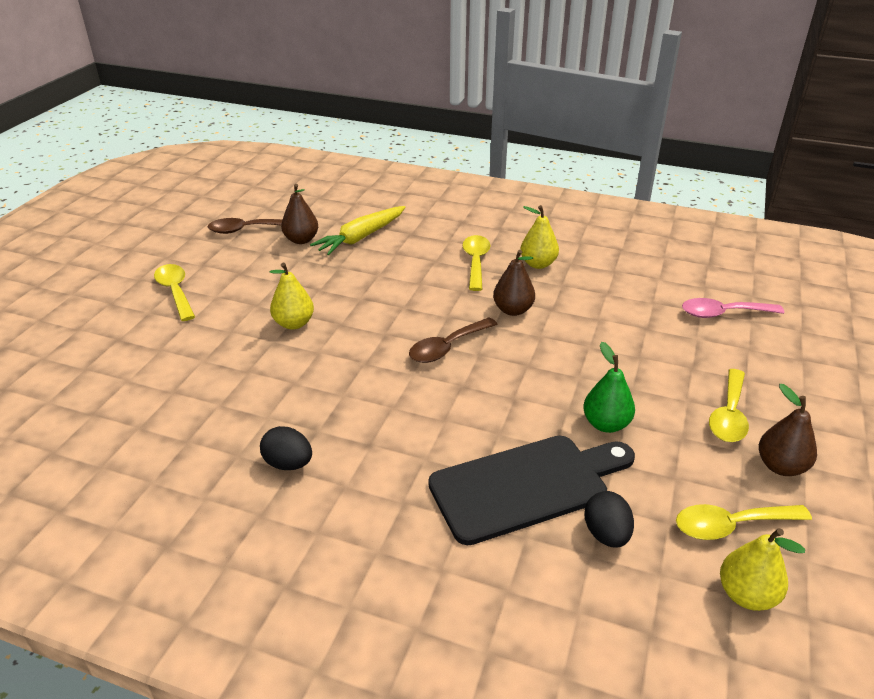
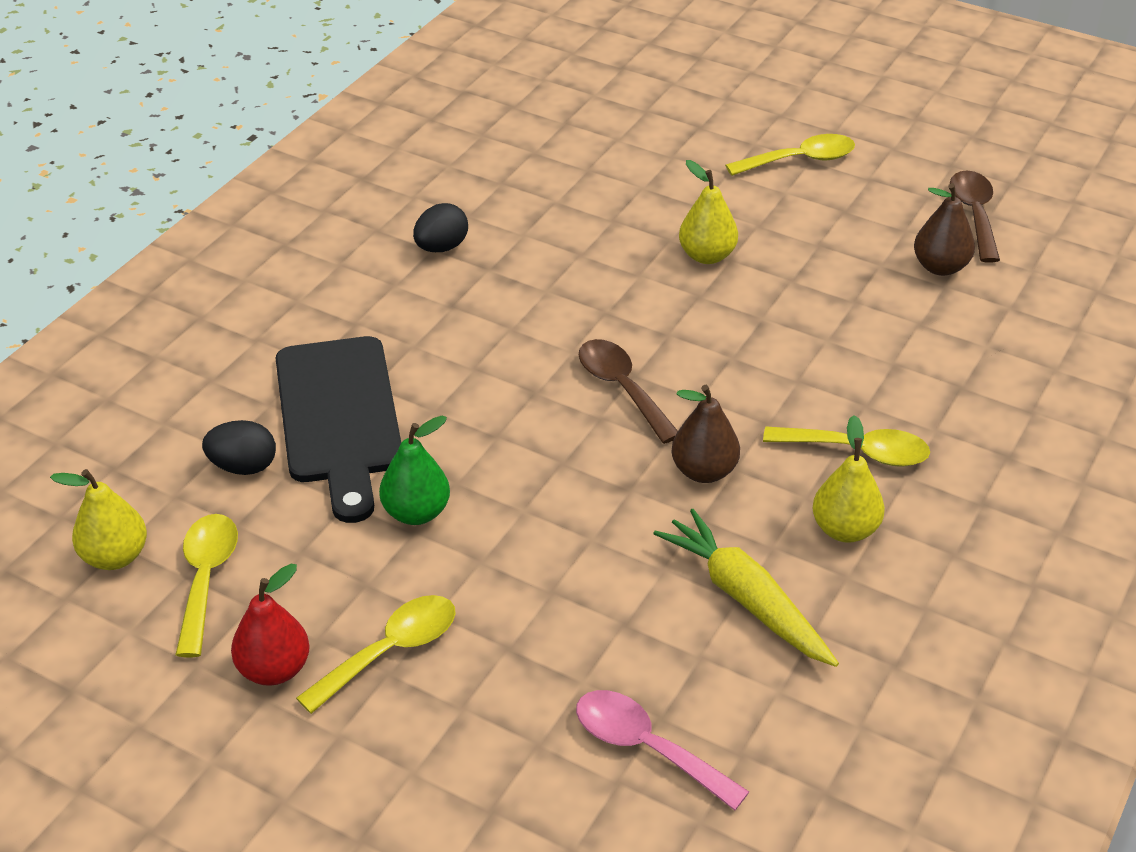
camera: 100 degrees right, 5 degrees up
(361, 237) = (947, 329): yellow carrot -> yellow carrot (746, 599)
(723, 313) = (647, 748): pink spoon -> pink spoon turned 60 degrees counterclockwise
(728, 415) = (390, 652): yellow spoon -> yellow spoon turned 105 degrees clockwise
(780, 466) = (274, 669): brown pear -> red pear

